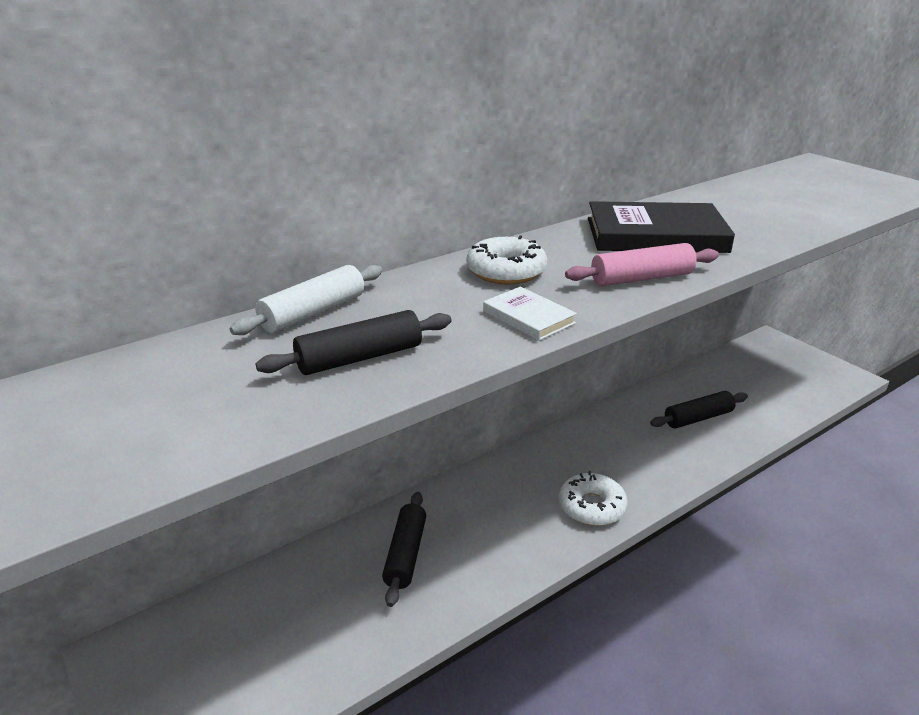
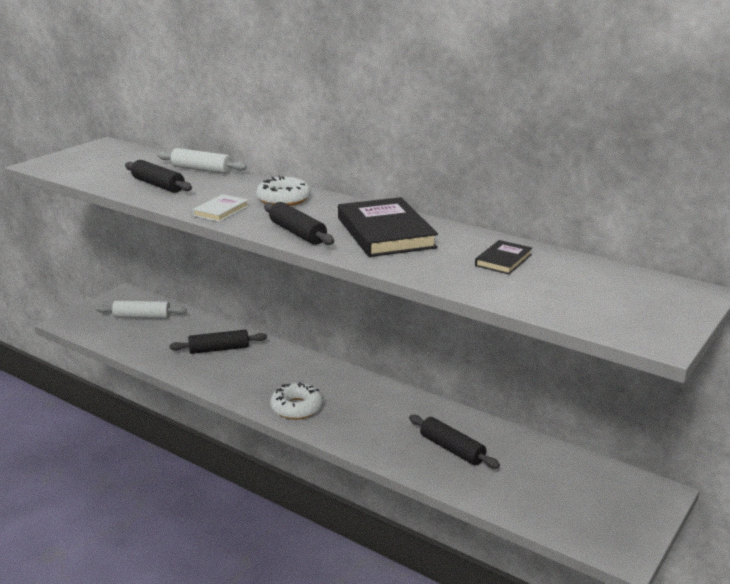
camera: 70 degrees right, 5 degrees down
(230, 637) = (142, 317): none -> white rolling pin
(641, 278) = (297, 233): pink rolling pin -> black rolling pin
(745, 202) = (503, 260): none -> black book

